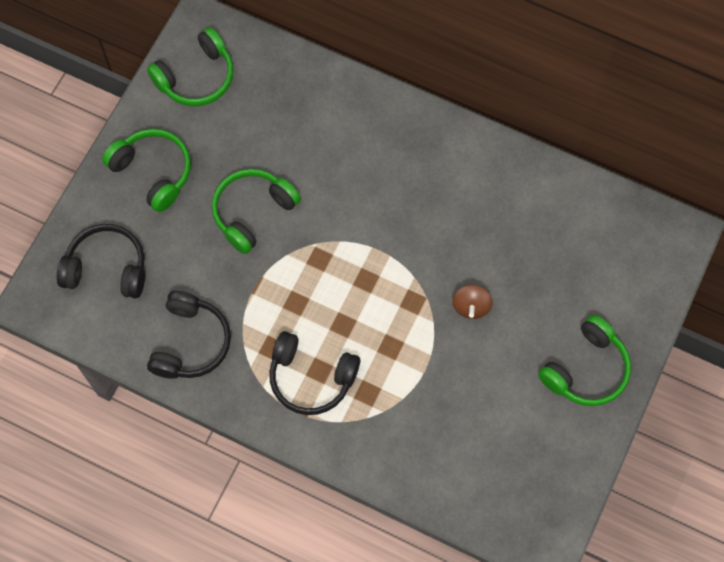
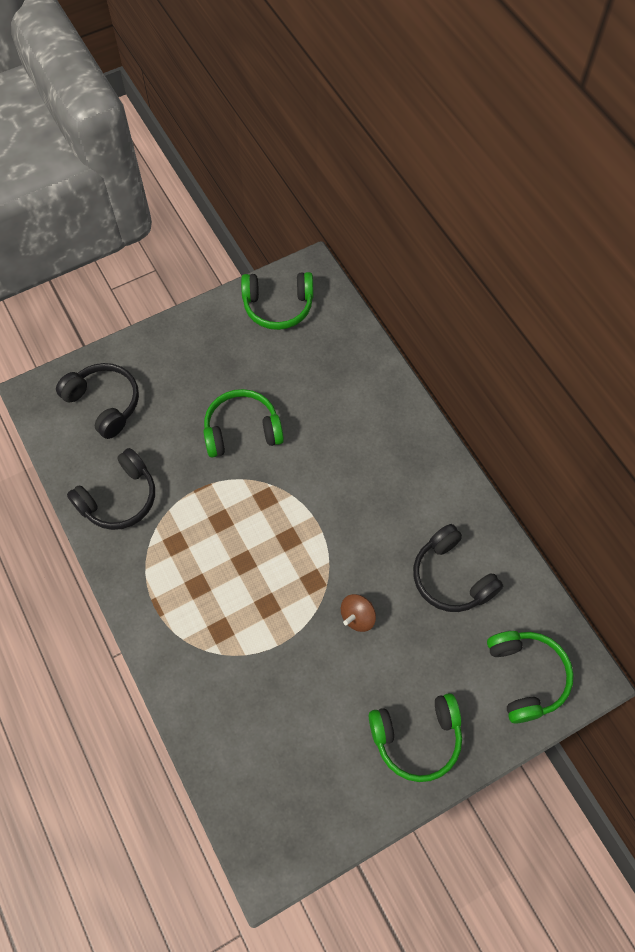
camera: 35 degrees right, 5 degrees down
(153, 172) = (193, 355): green headphones -> green headphones (526, 676)
(311, 378) = (186, 588): black headphones -> black headphones (451, 577)

